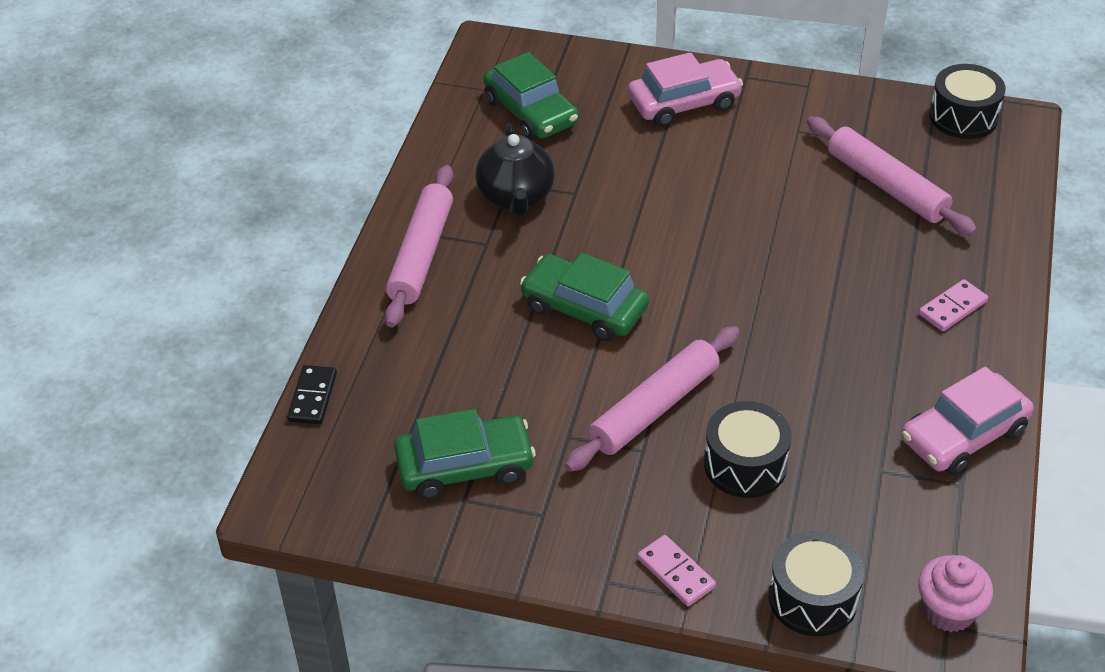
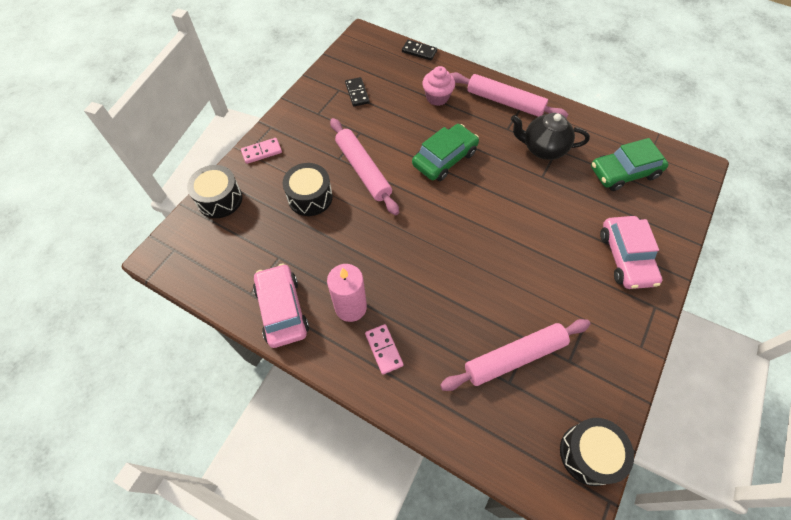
camera: 105 degrees right, 15 degrees up
(465, 466) = (357, 93): green car -> black domino
(913, 358) = (350, 307): none -> pink candle
(948, 611) = (180, 253): pink cupcake -> pink cupcake (437, 98)

